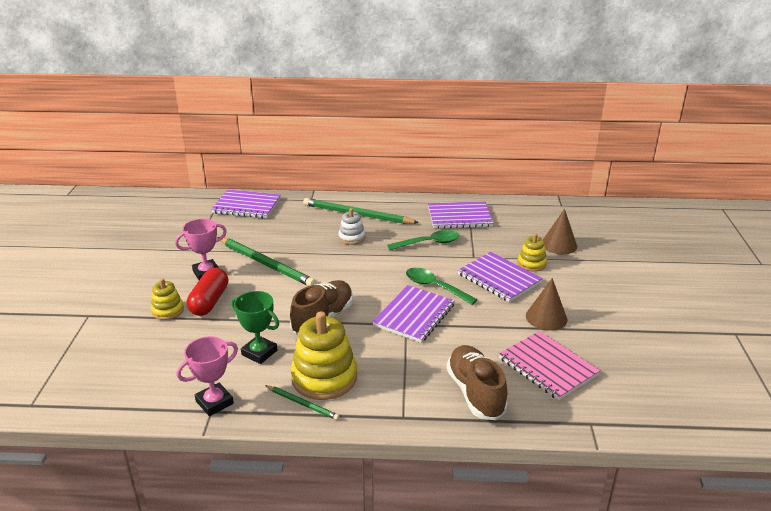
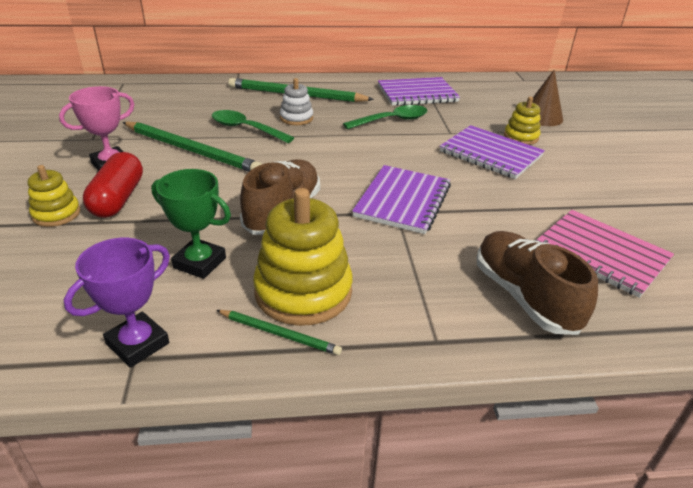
camera: 10 degrees left, 5 degrees up
(214, 402) = (138, 344): pink trophy -> purple trophy
(246, 206) = (158, 90): purple notebook -> none
(434, 287) = (416, 167): green spoon -> green spoon (246, 129)
(546, 317) = (568, 194): brown cone -> none

